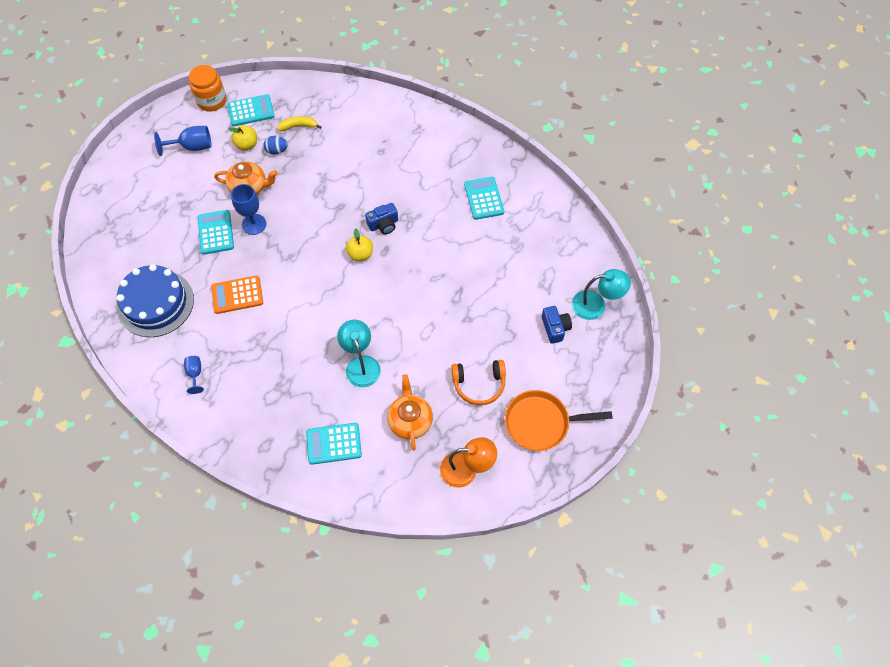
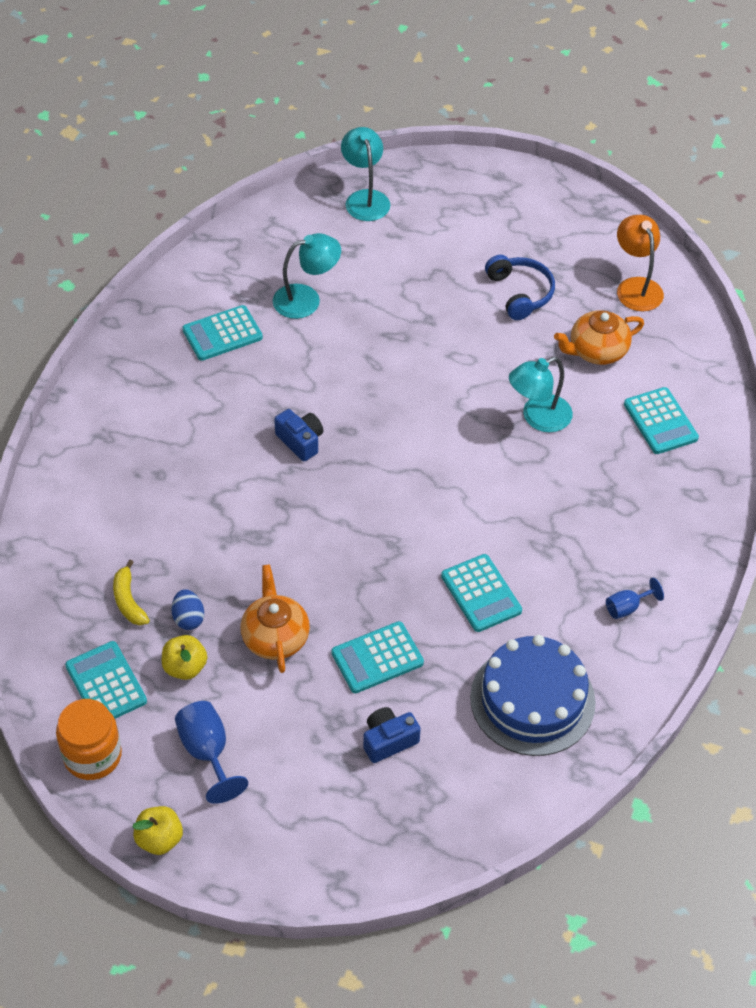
camera: 105 degrees left, 10 degrees down
(237, 295) = (481, 593): orange calculator -> turquoise calculator
(254, 224) = (346, 609): blue goblet -> none
(360, 254) = (361, 457): yellow apple -> yellow apple (159, 839)
(479, 384) = (520, 293): orange headphones -> blue headphones
(503, 250) = (306, 299): none -> turquoise lamp
(541, 423) = (548, 229): orange pan -> none
(555, 328) = (412, 232): blue camera -> blue camera (388, 740)

